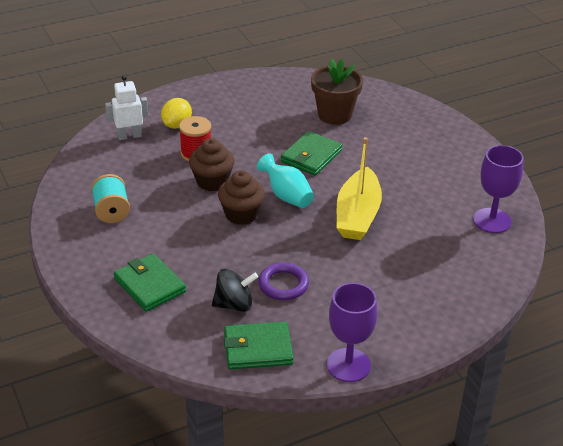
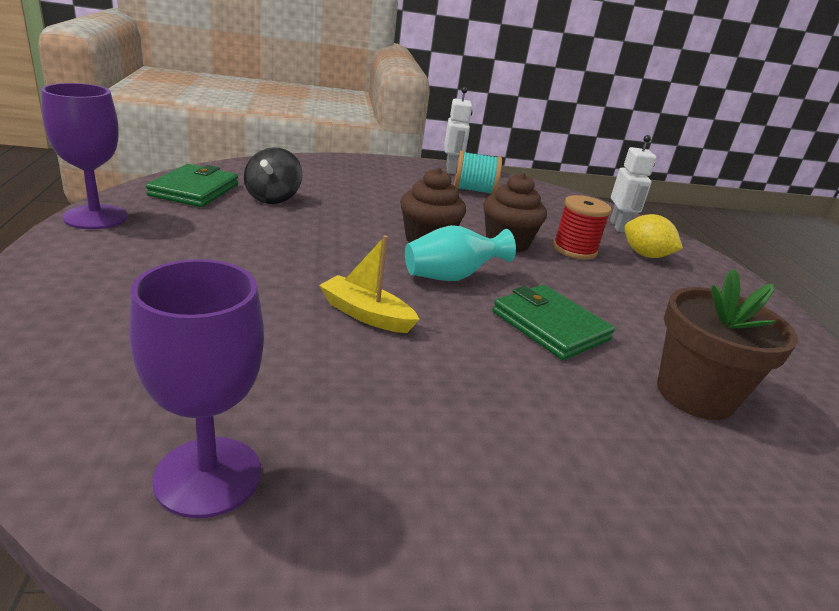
camera: 105 degrees right, 10 degrees down
(61, 233) = (451, 170): none -> white robot
(149, 285) = (344, 178): green wallet -> none
(283, 284) = (273, 226): purple ring -> none
(357, 215) = (366, 314): yellow boat -> yellow boat, size x0.58

